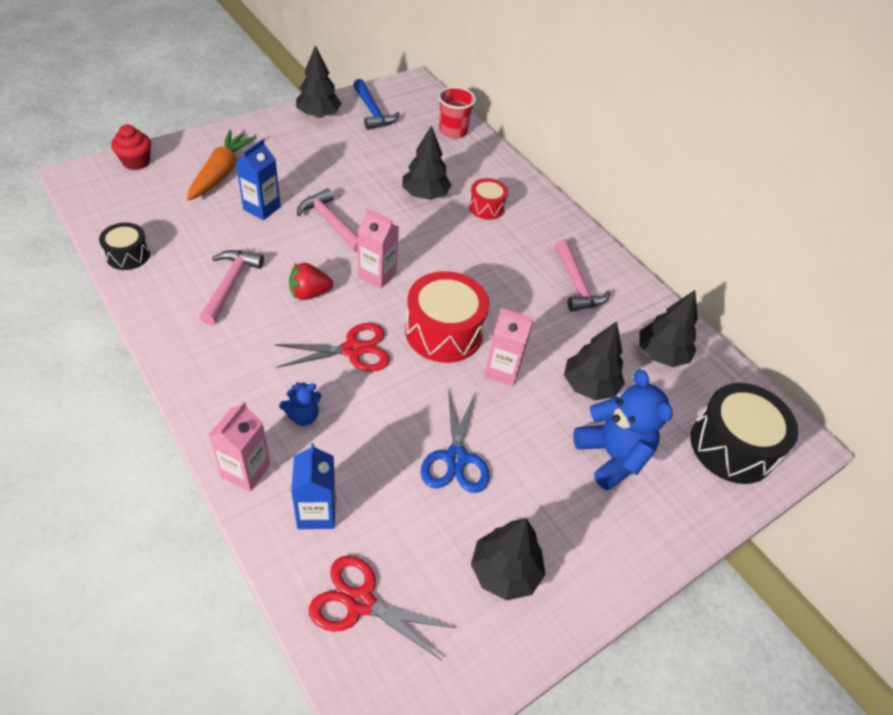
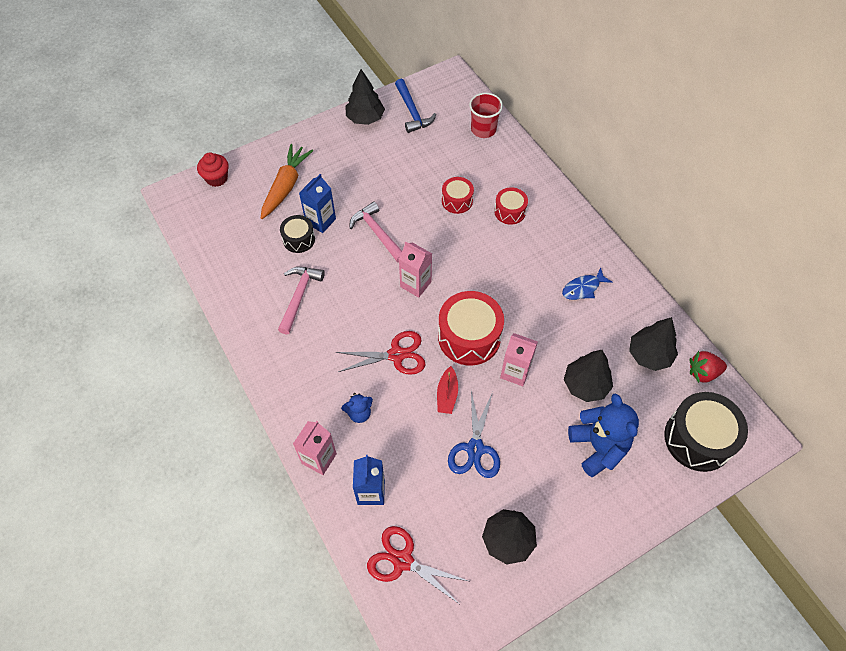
camera: 10 degrees right, 10 degrees up
(128, 255) = (218, 271): black drum -> black drum (299, 239)
(309, 293) = (361, 303): red strawberry -> red strawberry (703, 372)
(418, 395) = (447, 395): none -> red boat
(425, 195) = (457, 201): black tree -> red drum
(576, 284) = (583, 288): pink hammer -> blue fish

